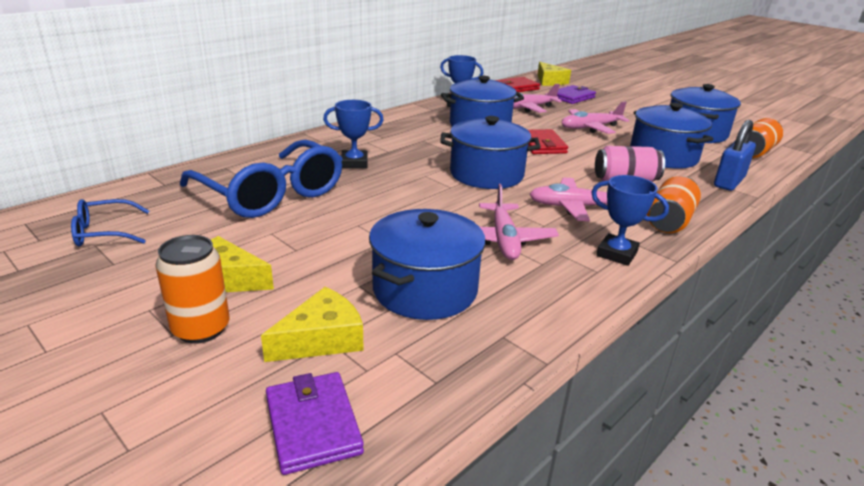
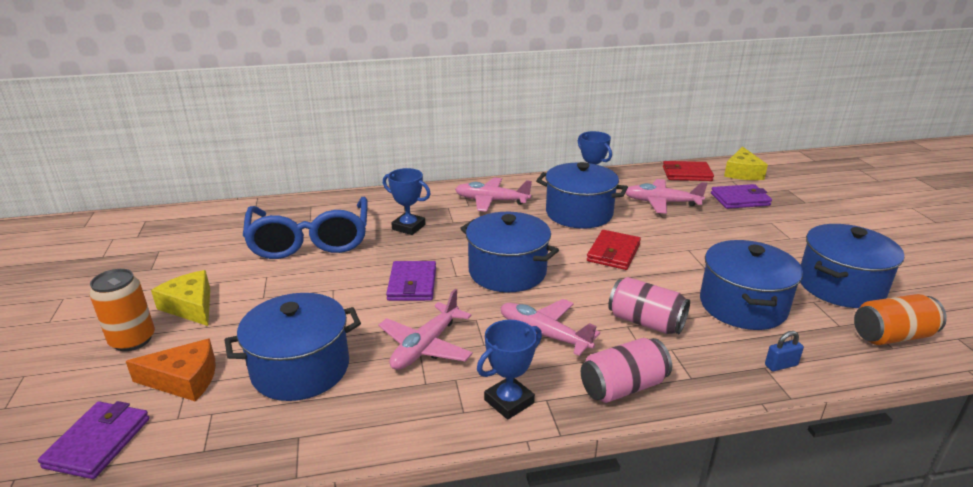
camera: 35 degrees right, 0 degrees up
(105, 232) = (175, 242): blue glasses -> none
(321, 339) = (184, 380): yellow cheese -> orange cheese
(424, 202) = (412, 284): none -> purple wallet
(590, 128) = (703, 245): pink plane -> pink plane (491, 201)
(616, 254) = (509, 401): blue trophy -> blue trophy turned 75 degrees clockwise
(669, 221) = (623, 387): orange can -> pink can
(729, 182) = (781, 365): blue padlock -> blue padlock, size x0.51

